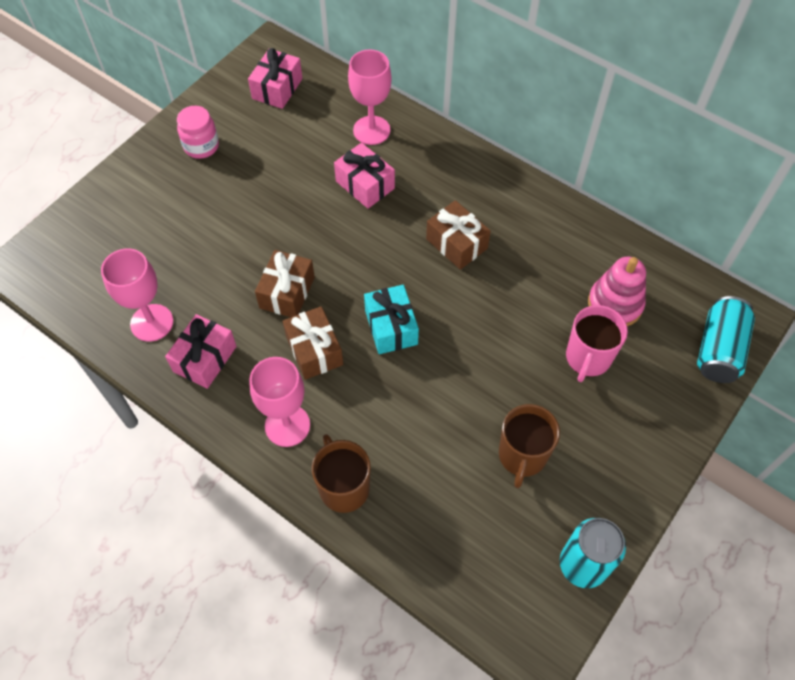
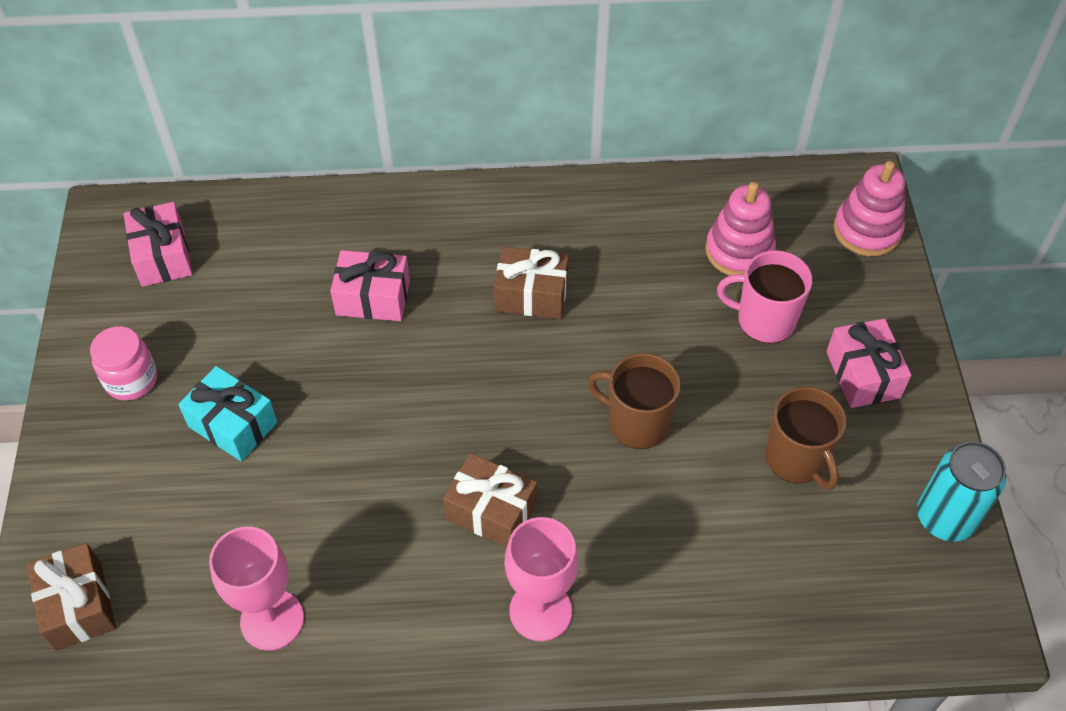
camera: 40 degrees left, 5 degrees down
(205, 359) = (377, 612): pink gift -> pink gift (863, 374)
(287, 292) = (399, 472): brown gift -> brown gift (78, 605)
(343, 487) = (661, 627): brown mug -> brown mug (637, 422)
(371, 130) = (322, 235): pink goblet -> none
(391, 327) = (548, 427): turquoise gift -> turquoise gift (233, 424)
(588, 358) = (764, 320): pink mug -> pink mug turned 120 degrees clockwise
(718, 350) = (867, 230): turquoise can -> pink stacking toy

